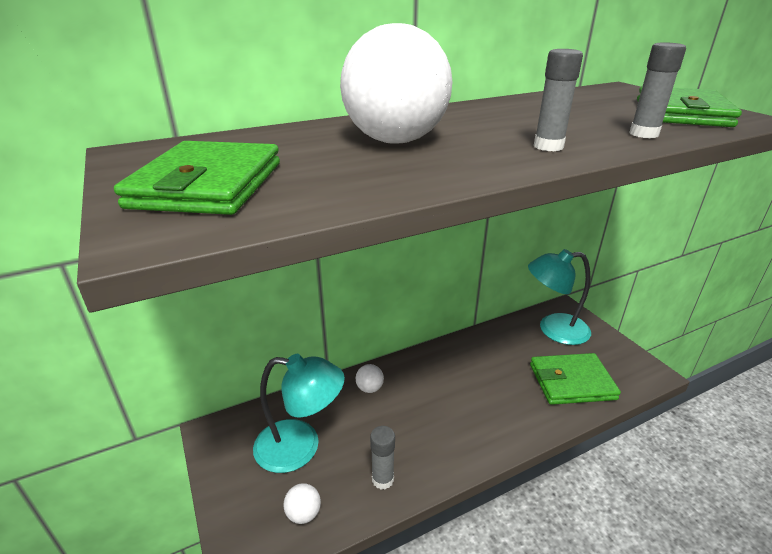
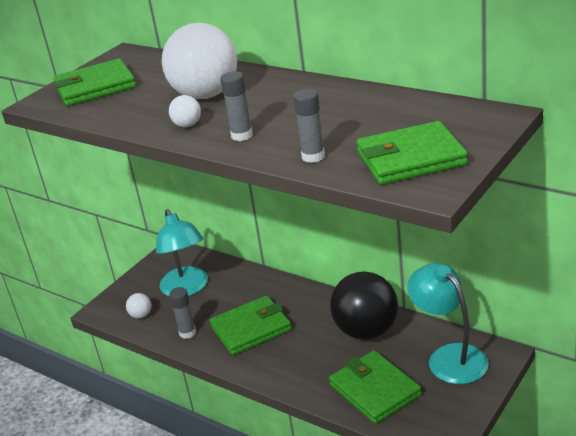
camera: 65 degrees right, 0 degrees up
(369, 388) = (265, 289): white ball -> white ball (187, 125)
(422, 423) = (251, 328): none -> green wallet
(489, 354) = (366, 331): none -> black ball

